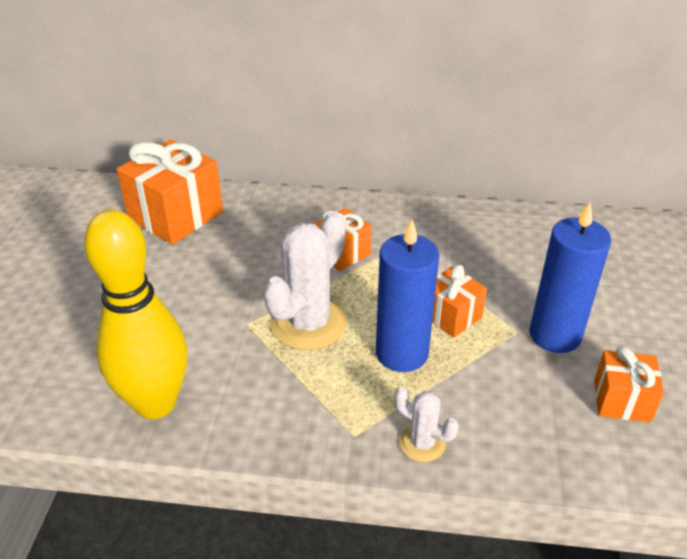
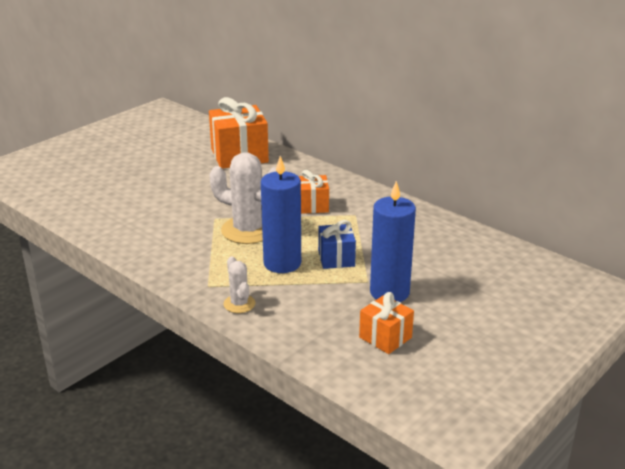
camera: 35 degrees right, 10 degrees down
(155, 403) = (129, 233): yellow bowling pin -> none
(308, 323) = (248, 230): white cactus -> white cactus turned 45 degrees clockwise
(451, 316) = (336, 258): orange gift -> blue gift

